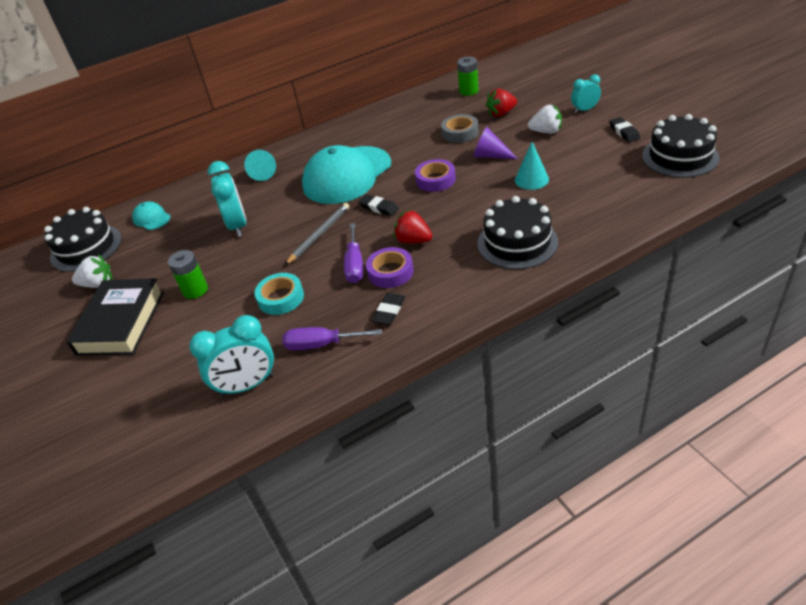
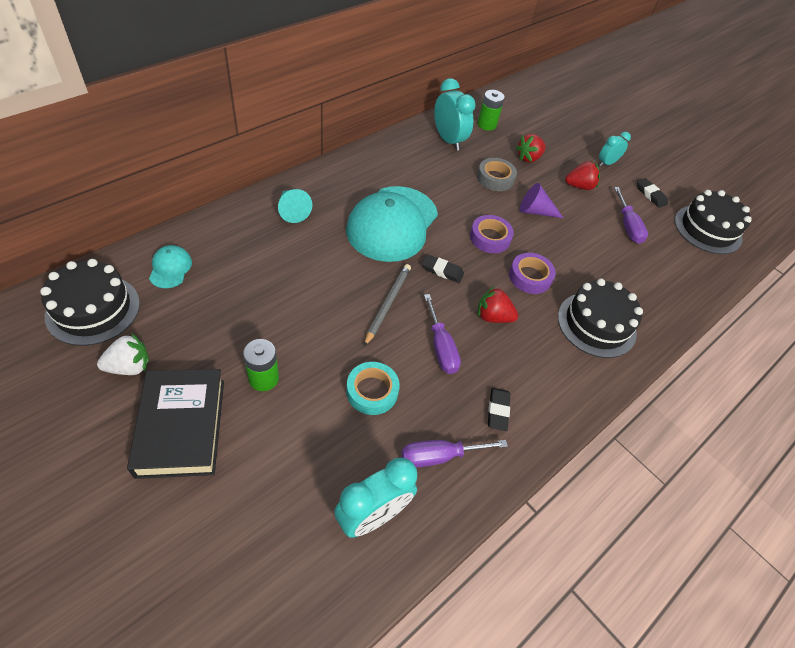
camera: 25 degrees left, 10 degrees up
(151, 218) = (170, 268): turquoise cap -> turquoise cap turned 60 degrees clockwise
(238, 226) = (286, 286): turquoise clock -> turquoise clock (448, 140)
(390, 272) = (482, 358): purple tape -> purple tape (530, 277)
(531, 179) = (585, 245): turquoise cone -> none
(546, 131) = (579, 186): white strawberry -> red strawberry
(586, 160) = (627, 226): none -> purple screwdriver

